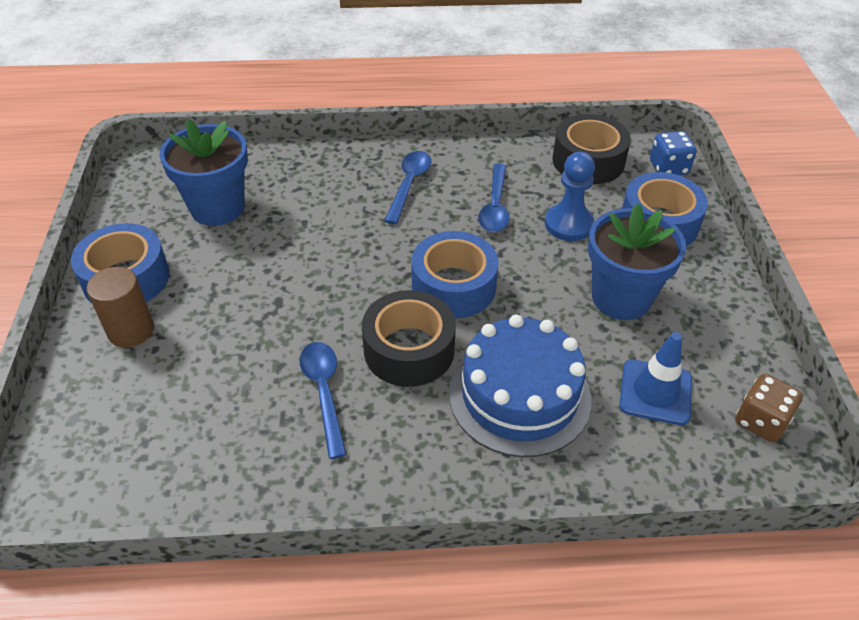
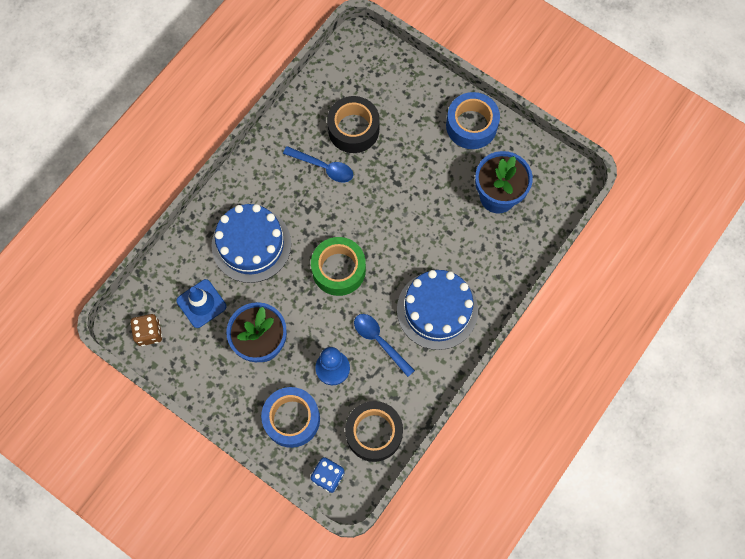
camera: 130 degrees right, 25 degrees up
(131, 330) = (430, 111): brown cylinder -> none
(409, 184) = (437, 310): blue spoon -> blue cake
(409, 350) = (317, 218): black tape -> black tape (353, 129)
(453, 286) = (338, 270): blue tape -> green tape

